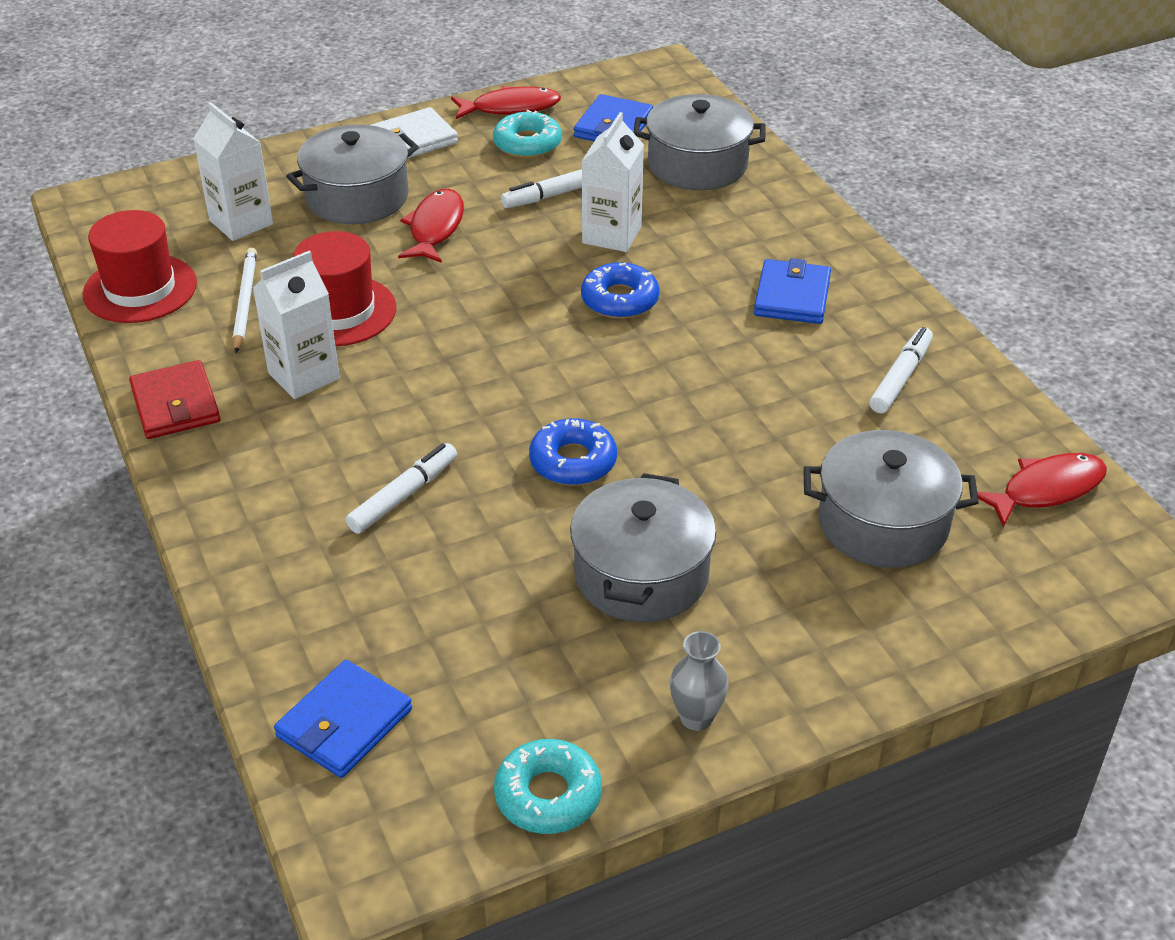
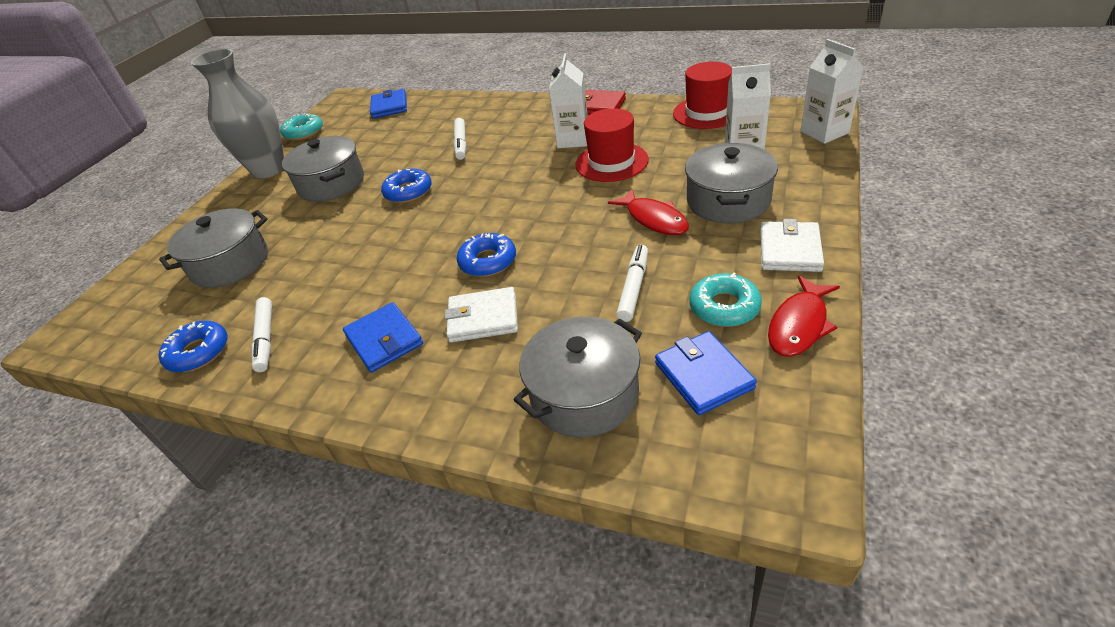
camera: 140 degrees right, 0 degrees up
(245, 302) = (657, 137): white pencil -> none
(612, 235) = (553, 291): white carton -> white carton (824, 132)
(693, 255) = (483, 318): none -> white wallet
(696, 718) = (269, 169): grey vase -> grey vase, size x2.35
(980, 413) = (198, 352): none -> blue donut
(1046, 490) = (137, 336): red fish -> none

